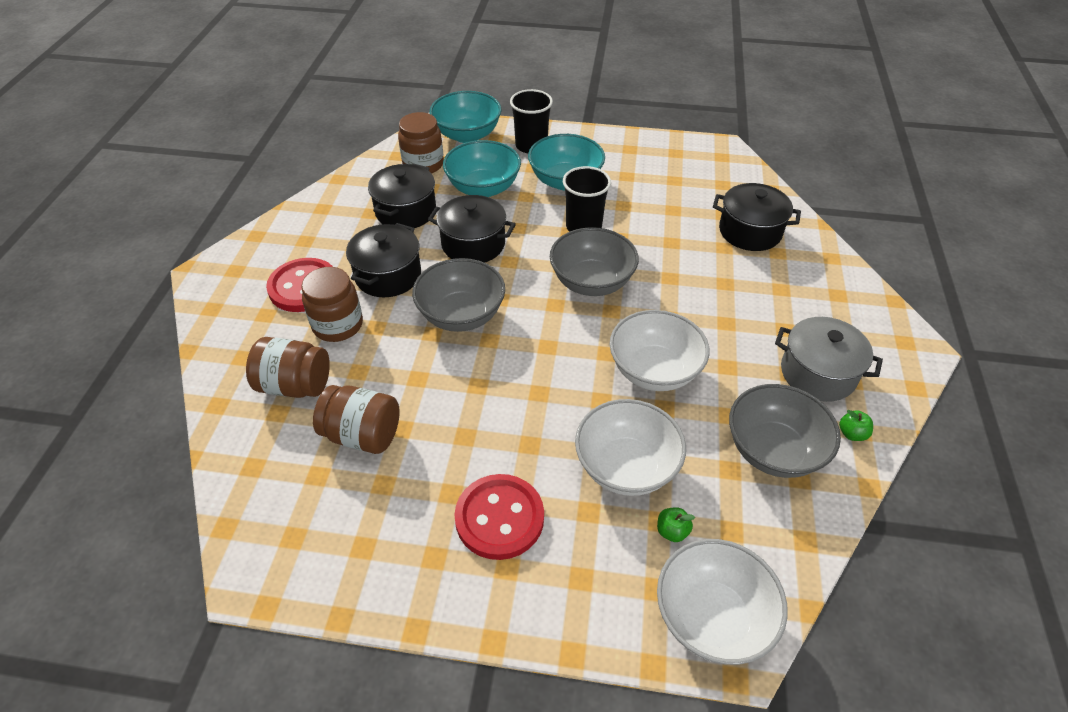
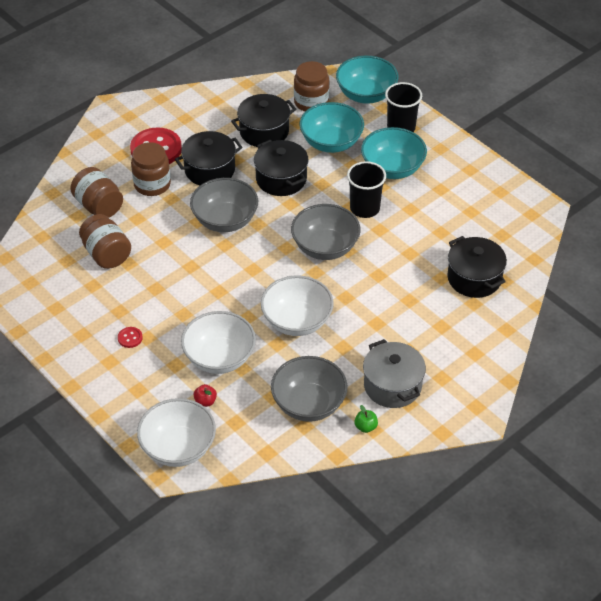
camera: 40 degrees right, 0 degrees up
(499, 518) = (130, 338): red button -> red button, size x0.43
(672, 531) = (205, 401): green apple -> red apple

